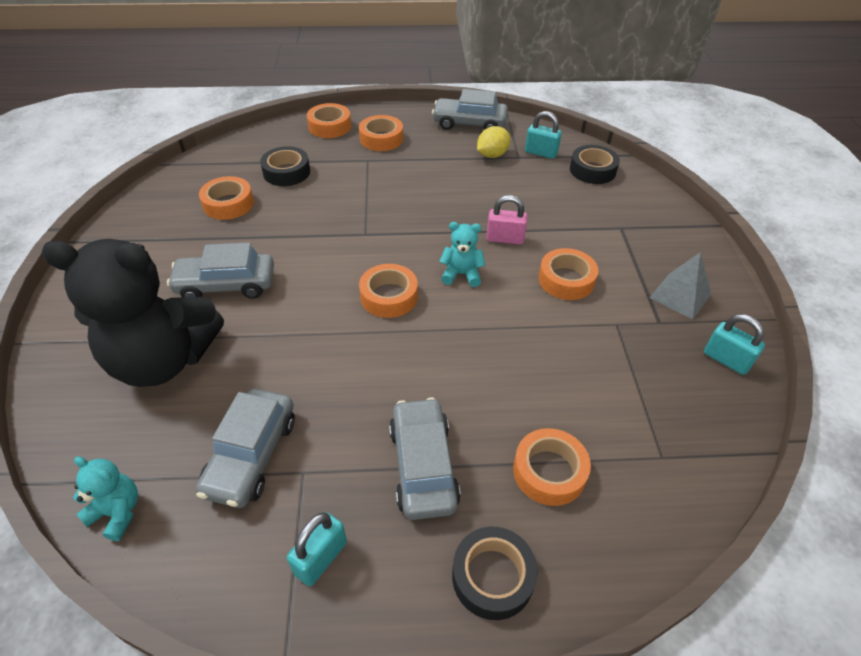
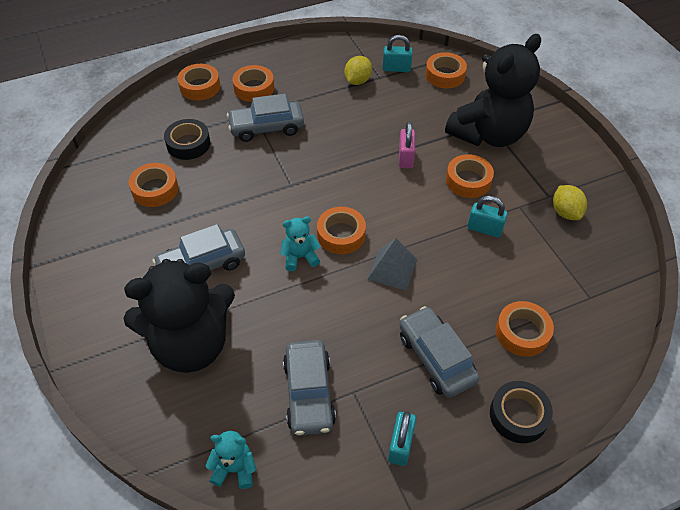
camera: 20 degrees left, 5 degrees up
(461, 274) = (387, 199): turquoise teddy bear -> turquoise teddy bear (300, 257)
(469, 124) = (322, 53): grey car -> grey car (266, 128)
(505, 238) = (405, 157): pink padlock -> pink padlock turned 75 degrees counterclockwise
(592, 170) = (445, 75): black tape -> orange tape
(615, 239) = (488, 134): none -> black teddy bear
(673, 346) = (565, 212): none -> yellow lemon
(680, 295) = (554, 170): grey pyramid -> grey pyramid (392, 269)
(726, 360) = (604, 212): turquoise padlock -> turquoise padlock (484, 229)

